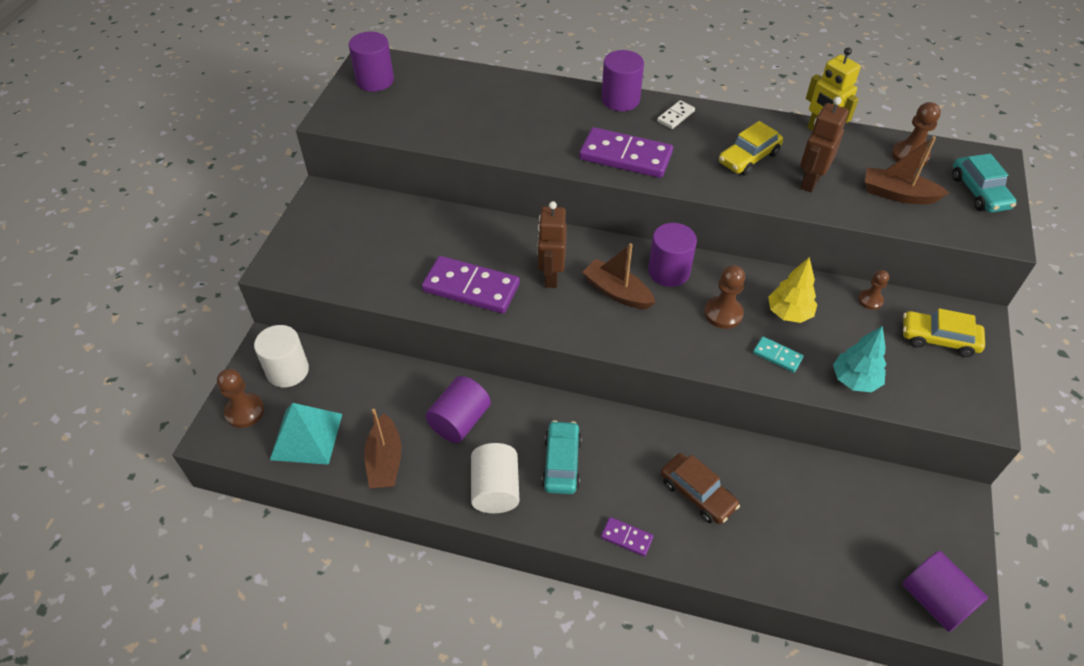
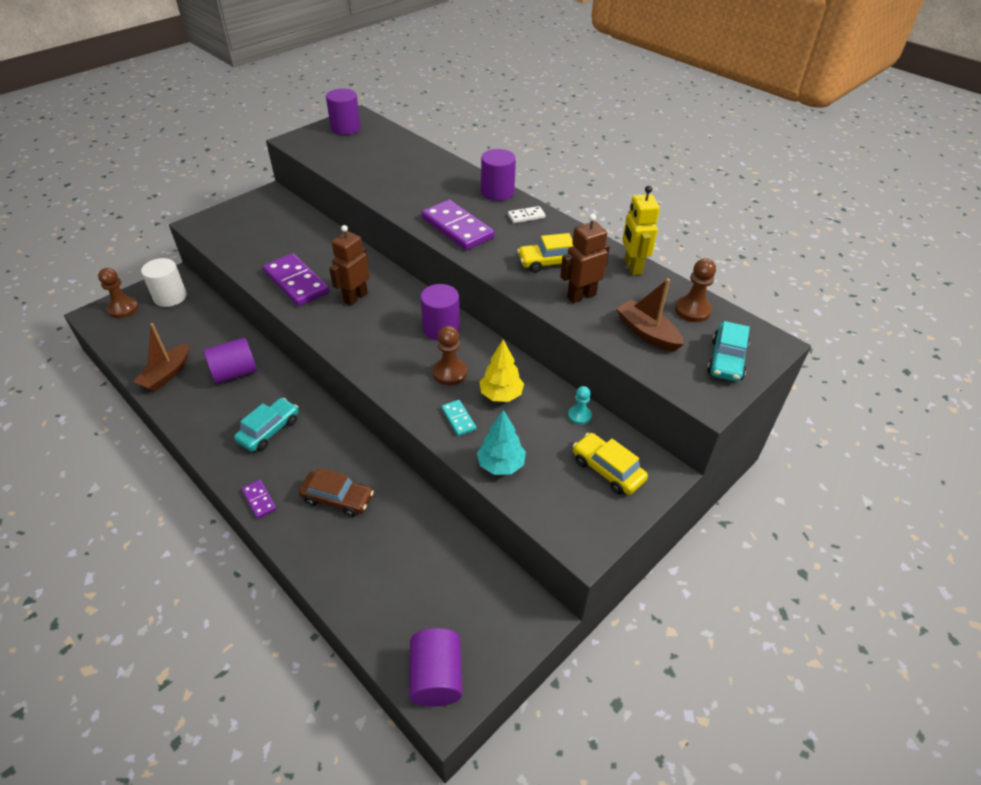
camera: 30 degrees right, 5 degrees down
(306, 436) = (140, 339): turquoise pyramid -> none
(495, 489) = (211, 425): white cylinder -> none
(617, 292) = (389, 326): brown boat -> none
(697, 494) = (337, 498): brown car -> brown car turned 60 degrees counterclockwise
(870, 300) = (579, 415): brown pawn -> turquoise pawn

